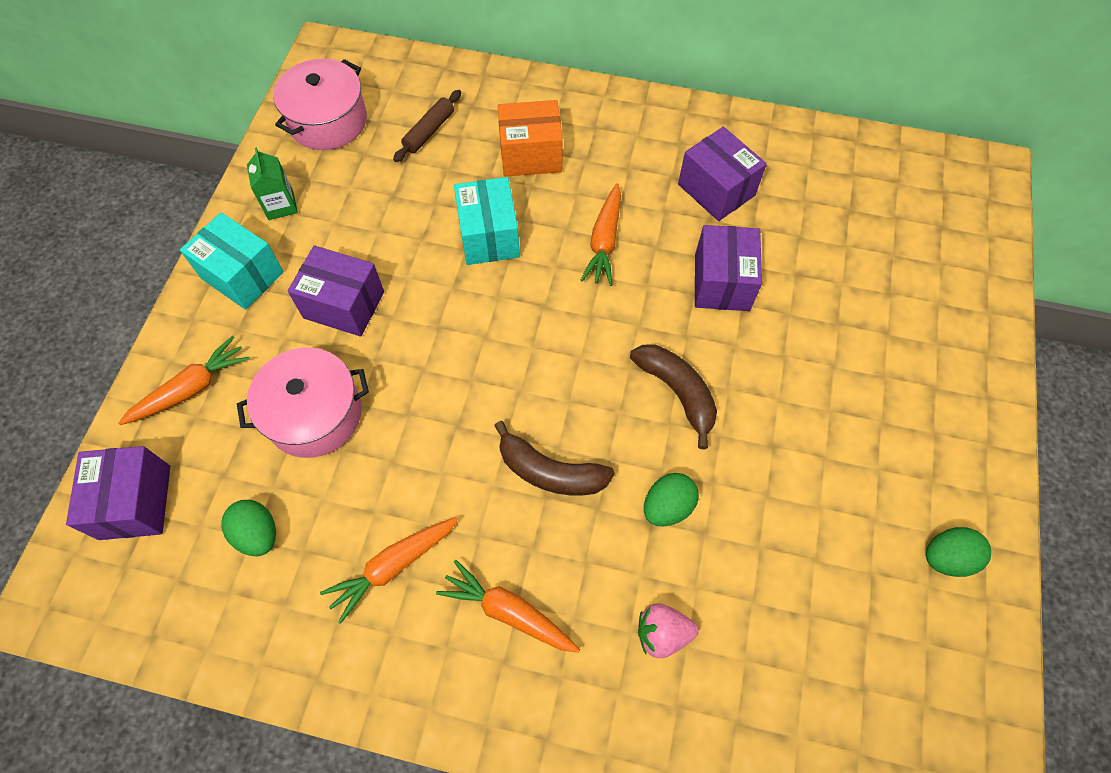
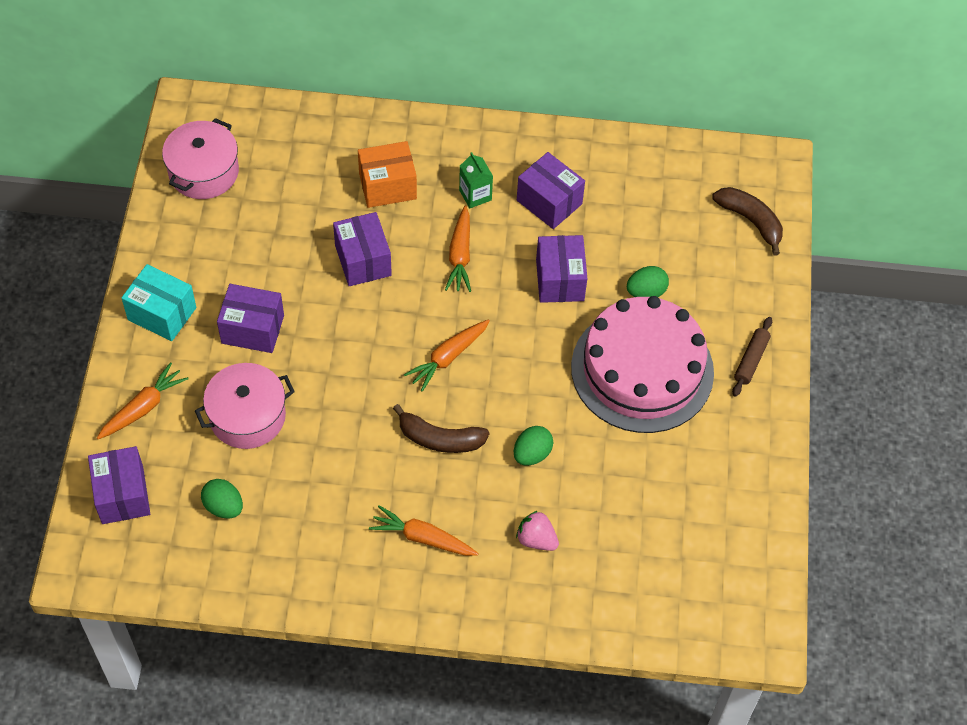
camera: 10 degrees left, 5 degrees down
(281, 205) = (180, 251): green carton -> green carton (475, 195)
(393, 566) = (331, 517): orange carrot -> orange carrot (448, 357)
(429, 131) = (295, 173): brown rolling pin -> brown rolling pin (751, 360)
(489, 236) = (363, 260): turquoise box -> purple box
(662, 633) = (536, 539): pink strawberry -> pink strawberry turned 45 degrees clockwise
(677, 392) = (531, 370): brown banana -> brown banana (750, 221)
(818, 407) = (642, 369): none -> pink cake
(947, 557) = (740, 466): green egg -> green egg (646, 292)

